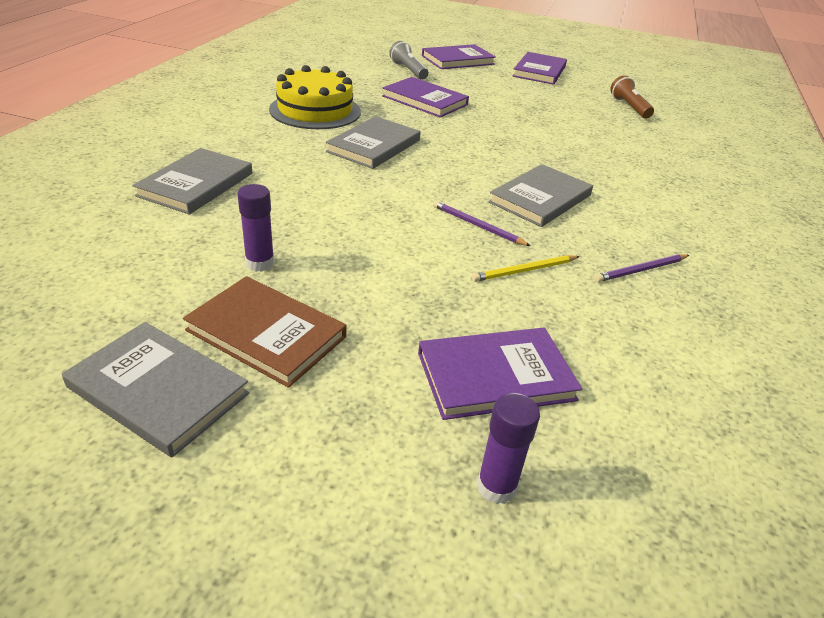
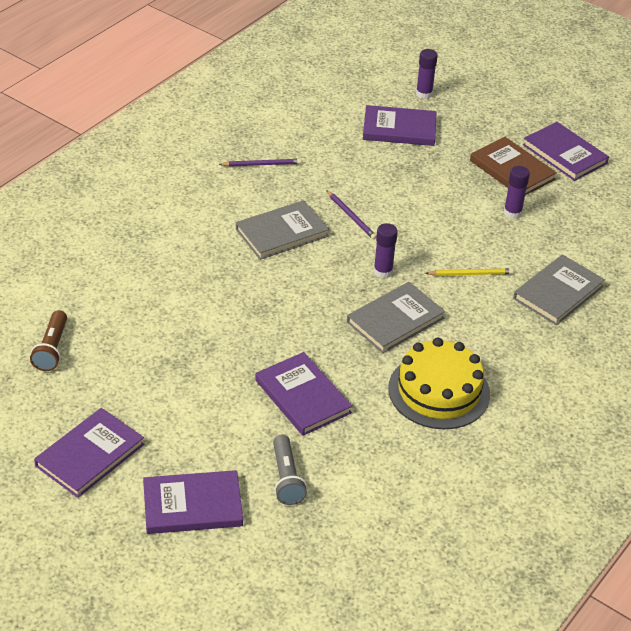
camera: 160 degrees left, 5 degrees up
(158, 390) = (565, 154): grey book -> purple book
(407, 179) = (383, 272): none -> purple glue stick
(524, 271) = (342, 178): yellow pencil -> yellow pencil (471, 274)

